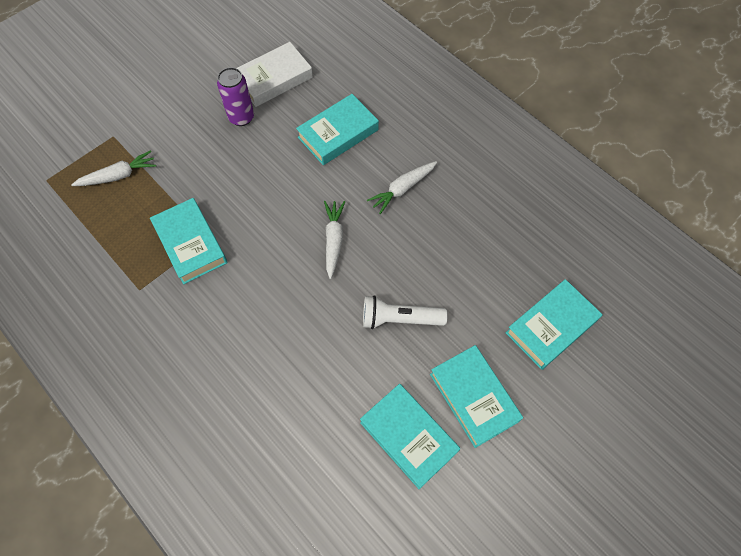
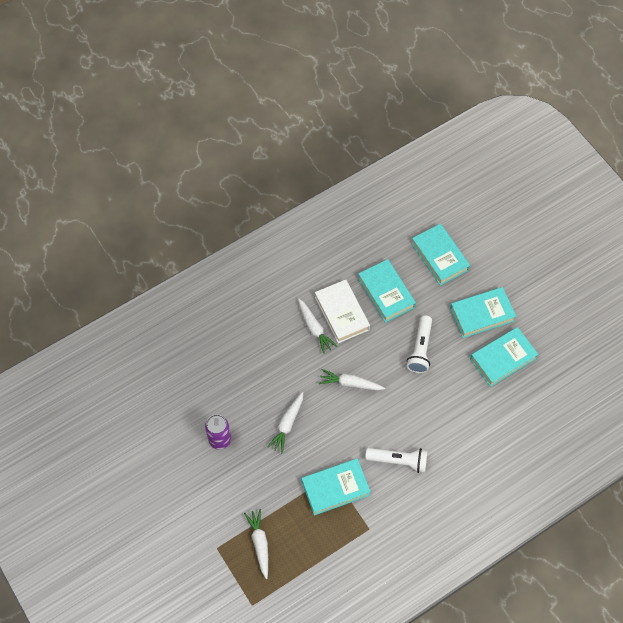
camera: 80 degrees left, 0 degrees up
(233, 312) = (398, 461): none -> white flashlight
(269, 180) = (287, 424): none -> white carrot
(274, 79) = (183, 409): white book -> white book (341, 313)
(338, 133) = (252, 366): turquoise book -> turquoise book (386, 293)

